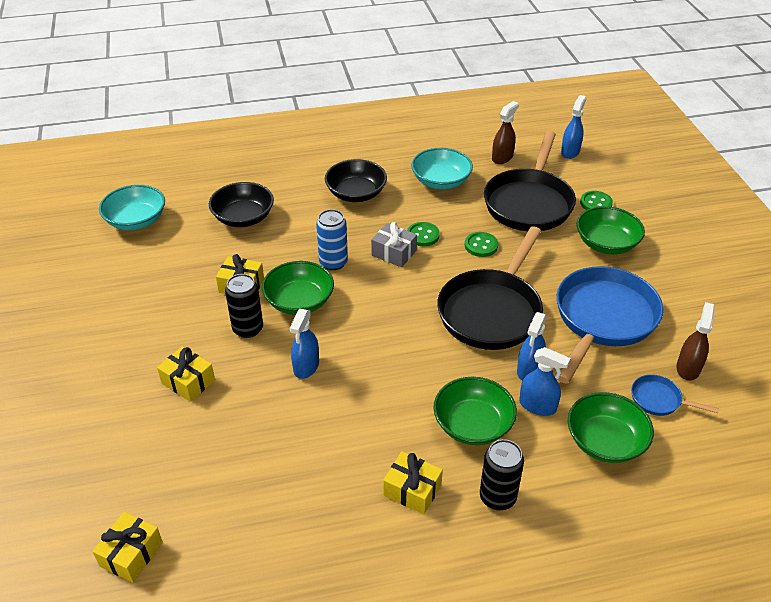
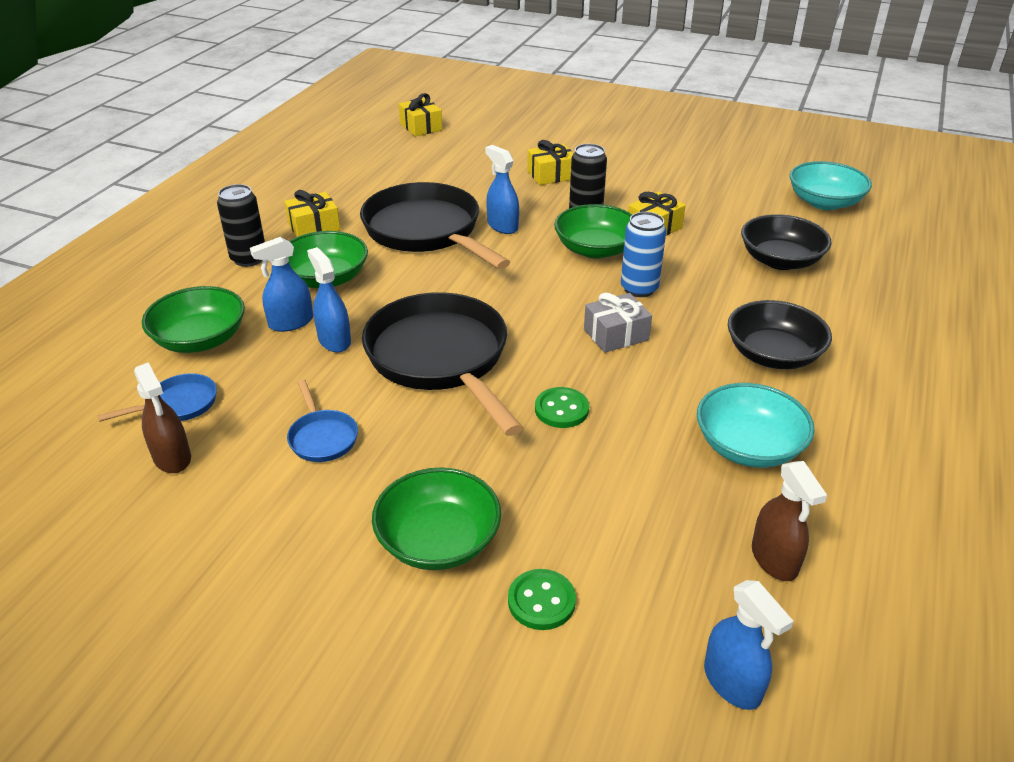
camera: 125 degrees right, 5 degrees down
(423, 235) = (629, 371): green button -> none
(529, 203) = (614, 514): black pan -> black pan (426, 231)
(603, 319) = (322, 437): blue pan -> blue pan, size x0.43

